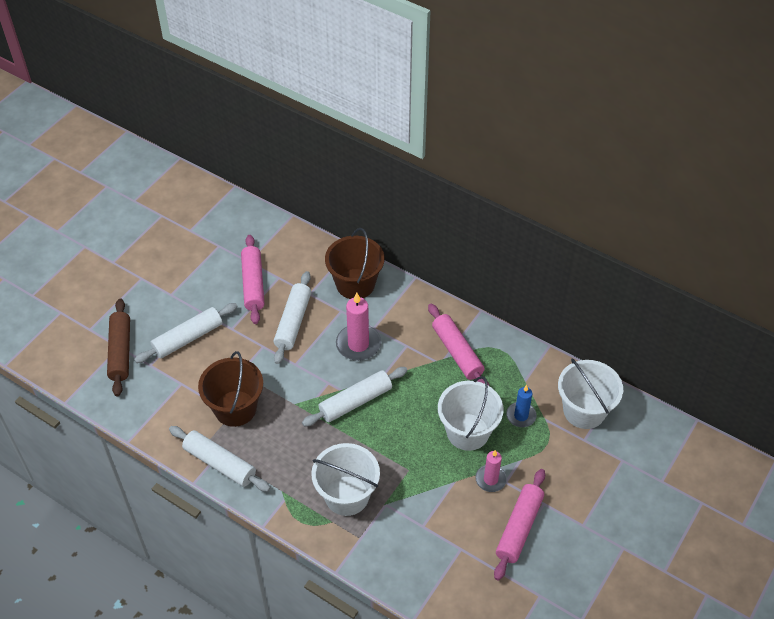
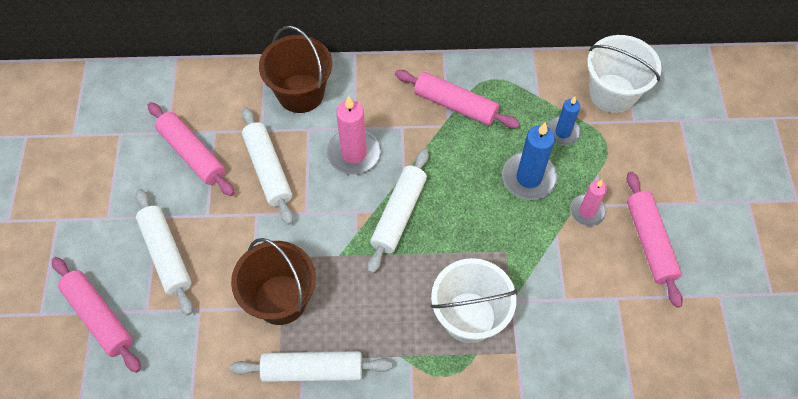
camera: 35 degrees left, 10 degrees up
(120, 352) = (99, 317): brown rolling pin -> pink rolling pin
(188, 338) = (166, 255): white rolling pin -> white rolling pin turned 45 degrees counterclockwise
(467, 432) = (529, 178): white bucket -> blue candle

